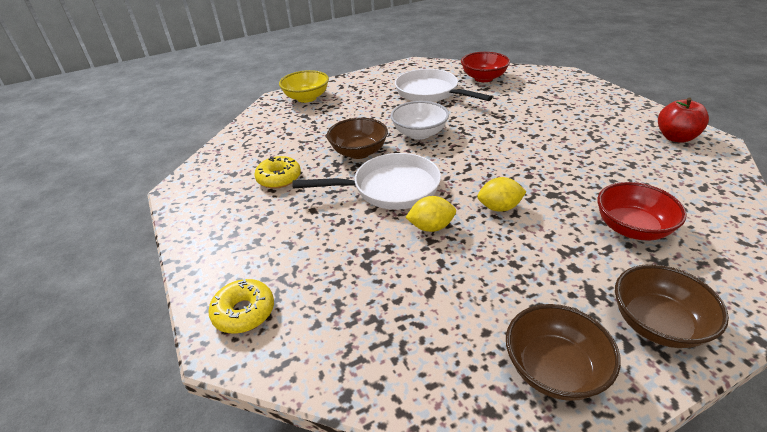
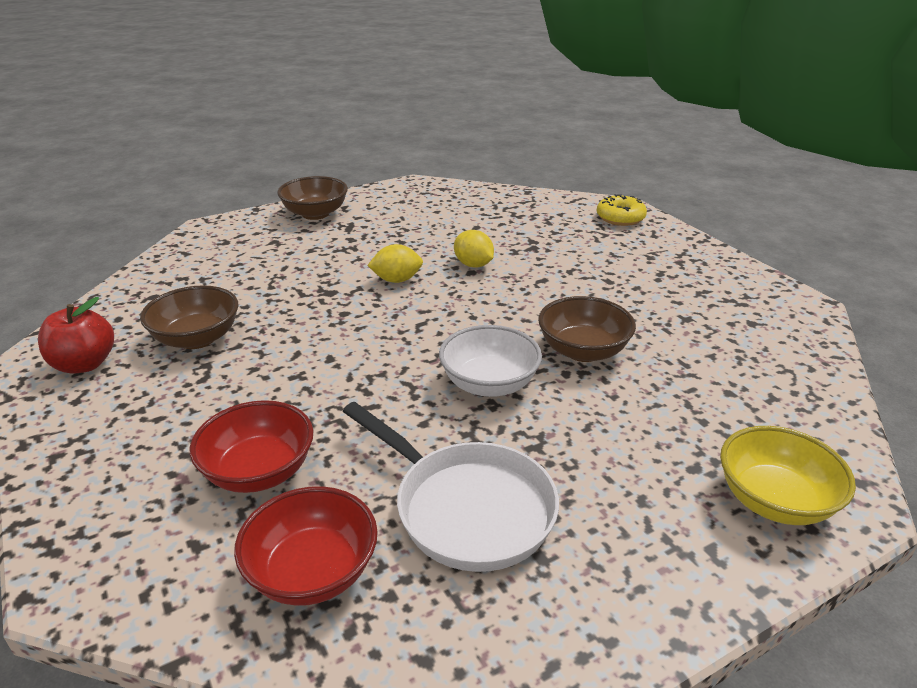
camera: 175 degrees right, 5 degrees down
(279, 178) = (679, 315): yellow donut -> none
(390, 188) = (524, 300): white pan -> none
(431, 227) = (473, 265): yellow lemon -> yellow lemon turned 60 degrees clockwise
(554, 369) = (398, 199): brown bowl -> brown bowl (197, 338)
(632, 228) = (274, 262): red bowl -> red bowl (259, 471)

